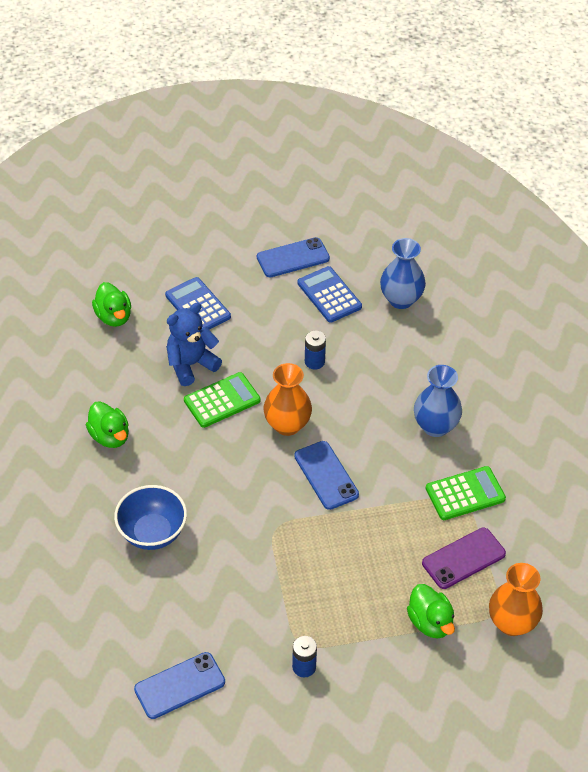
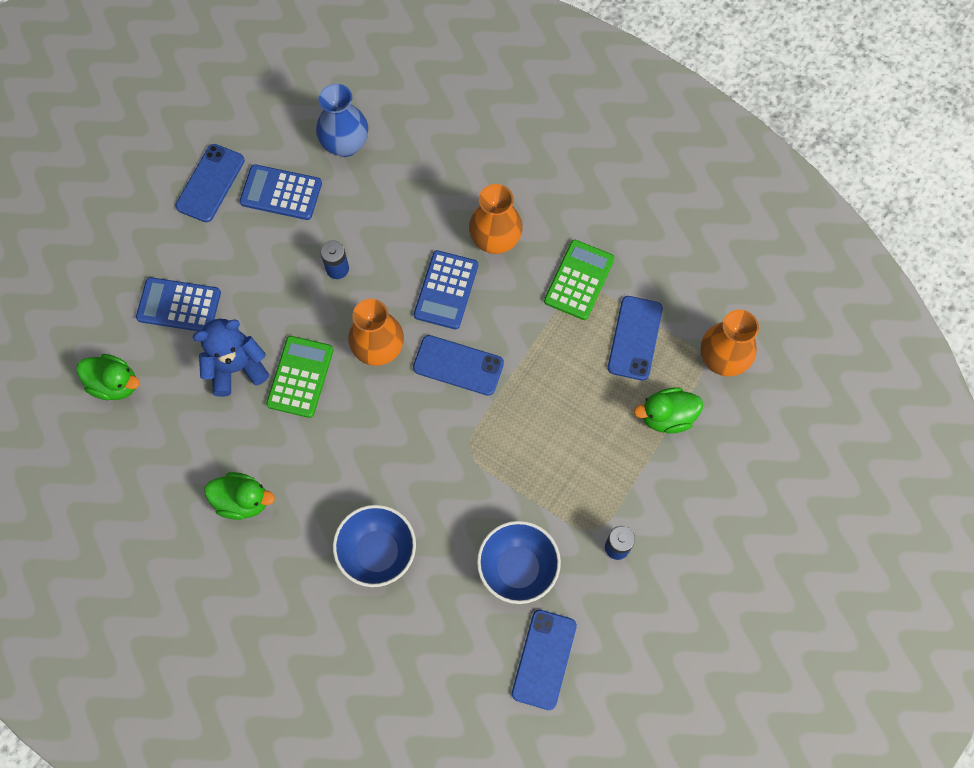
camera: 45 degrees left, 20 degrees up
(191, 365) = (236, 367): blue teddy bear -> blue teddy bear turned 60 degrees clockwise
(226, 620) = (517, 568): none -> blue bowl
(369, 428) = (446, 290): none -> blue calculator
(430, 622) = (666, 416): green duck -> green duck turned 150 degrees clockwise
(435, 426) = (495, 240): blue vase -> orange vase
(463, 558) = (635, 338): purple phone -> blue phone

